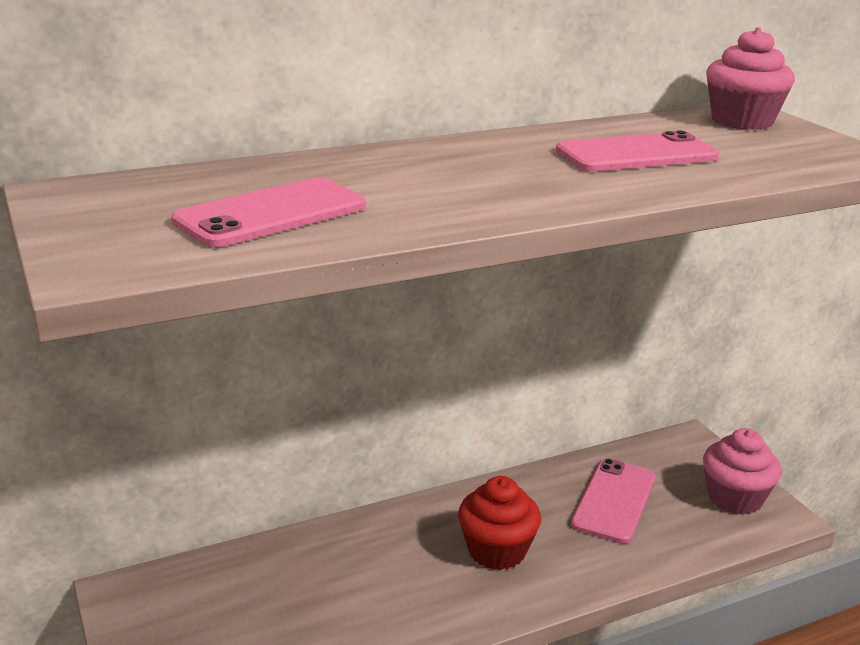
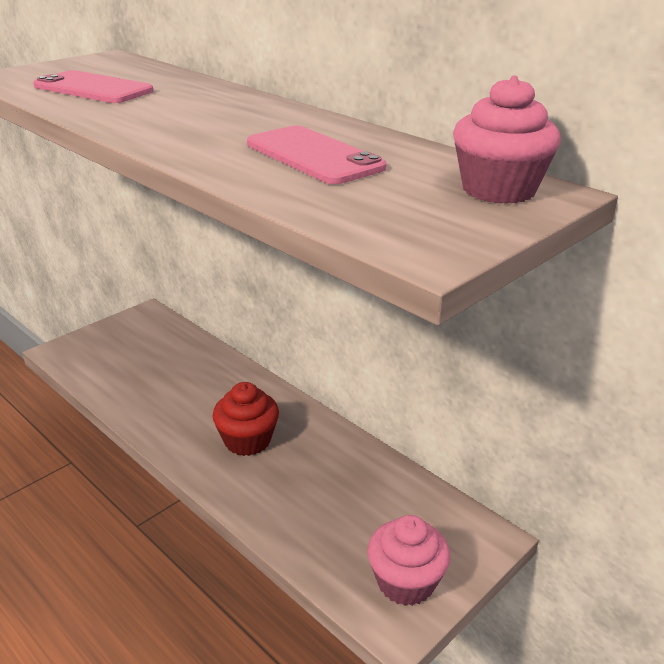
camera: 70 degrees right, 5 degrees up
(614, 501) = (349, 495): pink phone -> none

